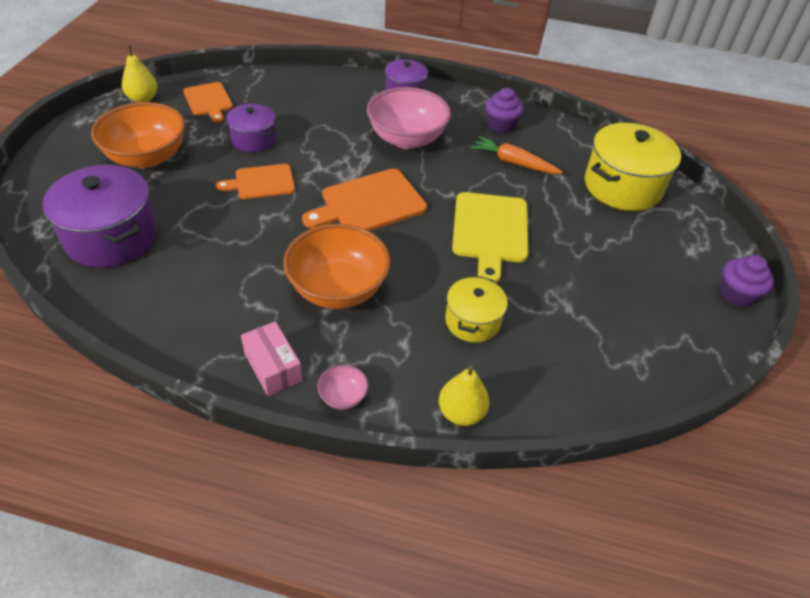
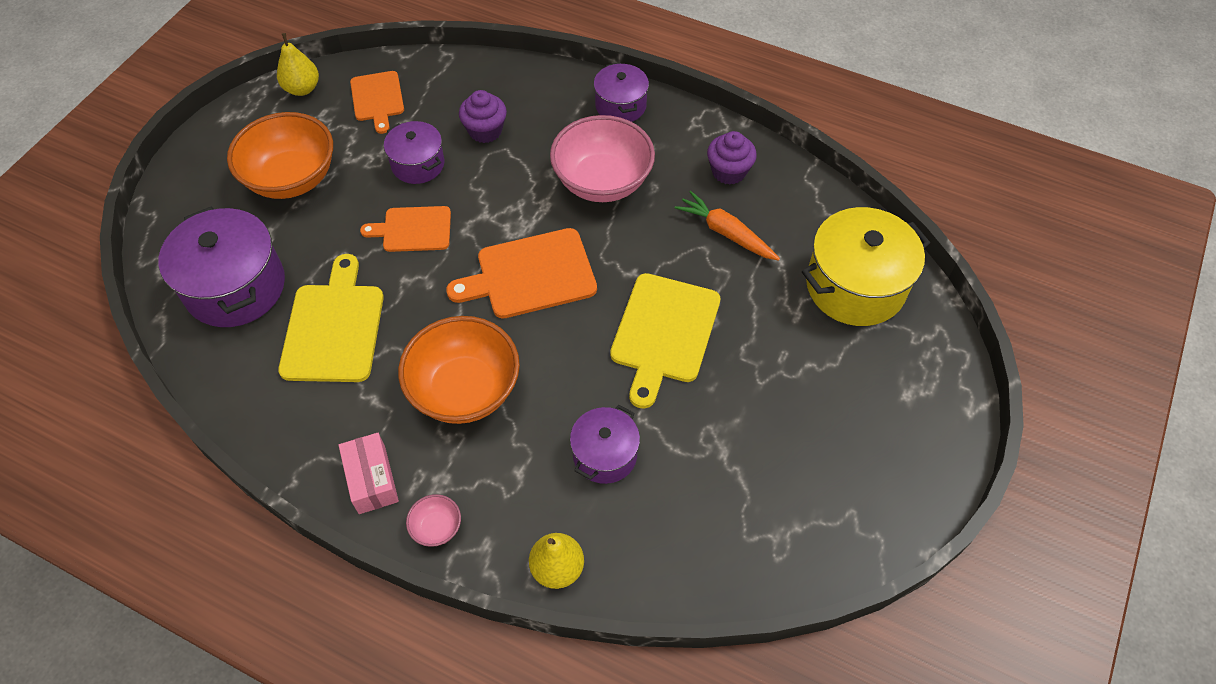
camera: 15 degrees right, 10 degrees up
(209, 257) = (334, 327): none -> yellow cutting board
(472, 321) = (605, 455): yellow pot -> purple pot
(736, 294) = (940, 464): purple cupcake -> purple cupcake (485, 131)

